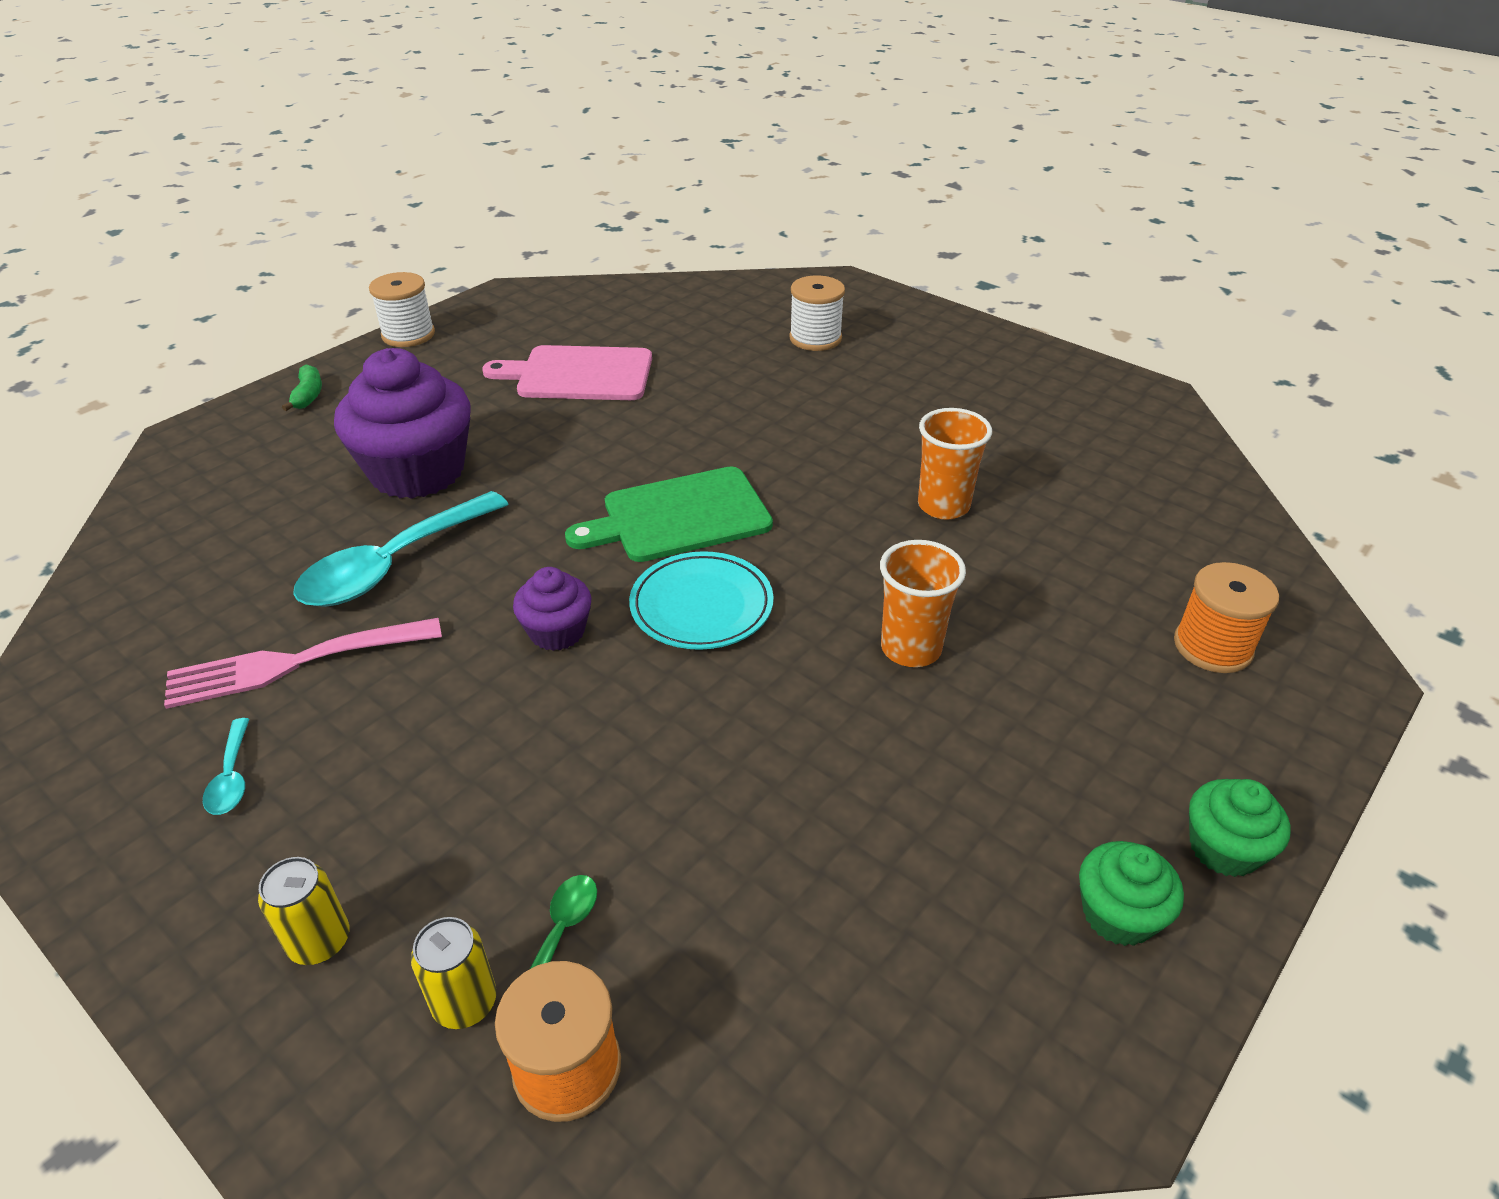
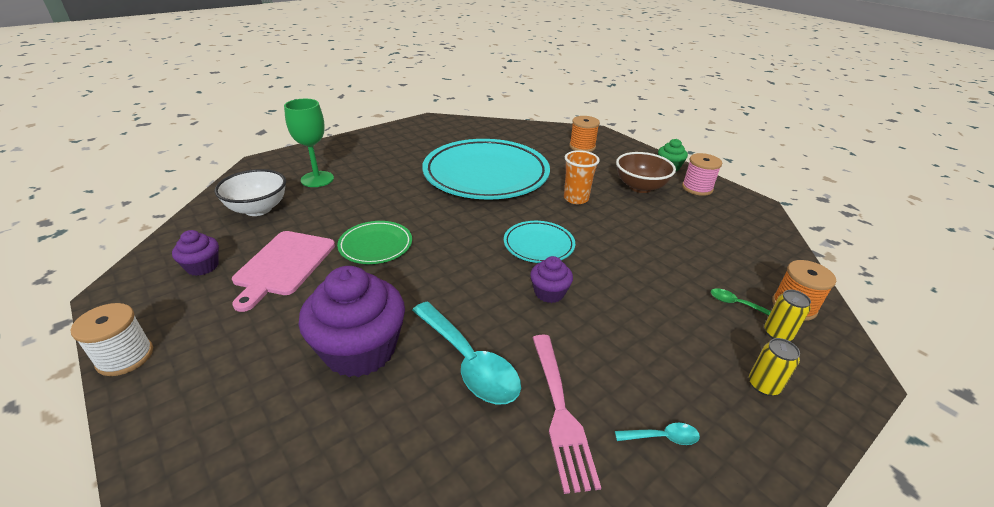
camera: 80 degrees left, 5 degrees down
(308, 395) = (179, 430): green banana -> none
(564, 324) = (202, 266): none -> purple cupcake
(645, 433) = (376, 245): none -> green plate
(679, 516) = (464, 243): green cutting board -> none
(706, 319) = (258, 209): none -> white bowl
(815, 338) = (317, 179): white spool -> green goblet
(943, 506) = (486, 174): orange cup -> turquoise plate
(1041, 772) = (640, 187): none -> brown bowl
(1118, 914) = (697, 188): green cupcake -> pink spool

